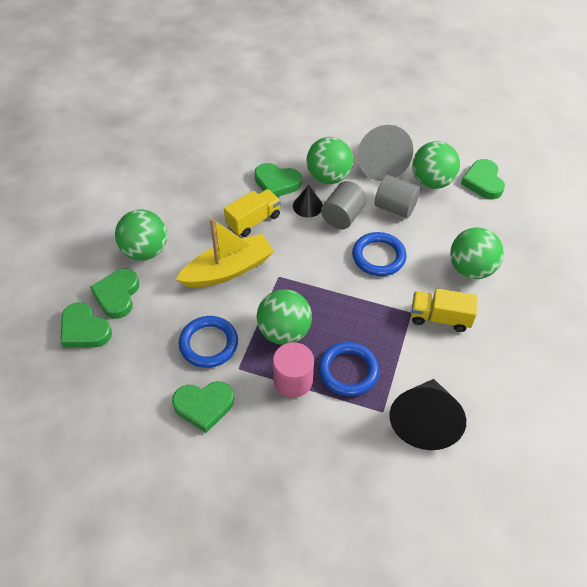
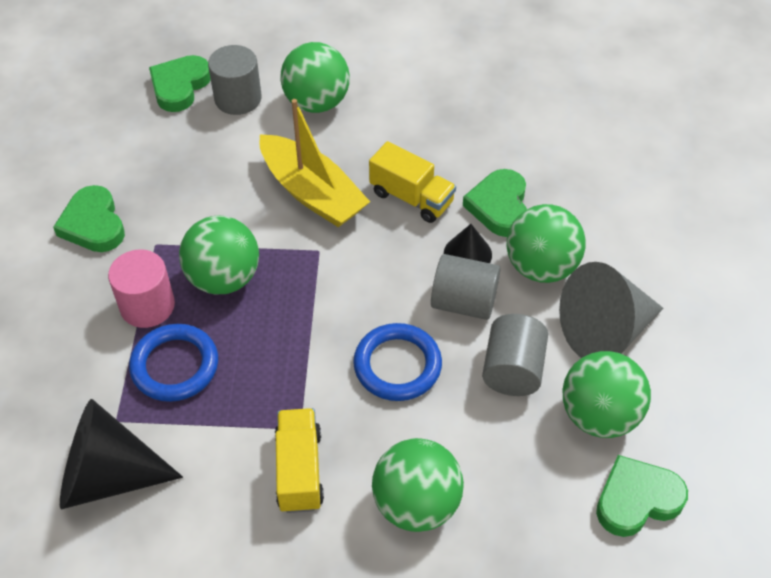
camera: 75 degrees right, 0 degrees up
(117, 295) = (238, 98): green heart -> grey cylinder
(208, 344) = (185, 204): blue ring -> none

